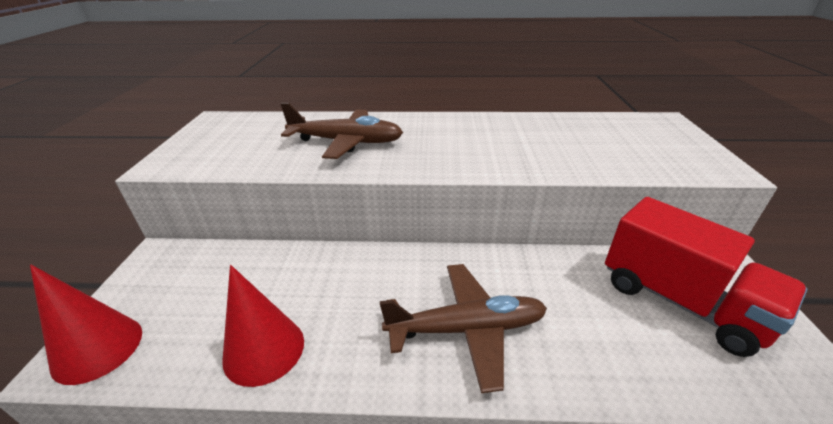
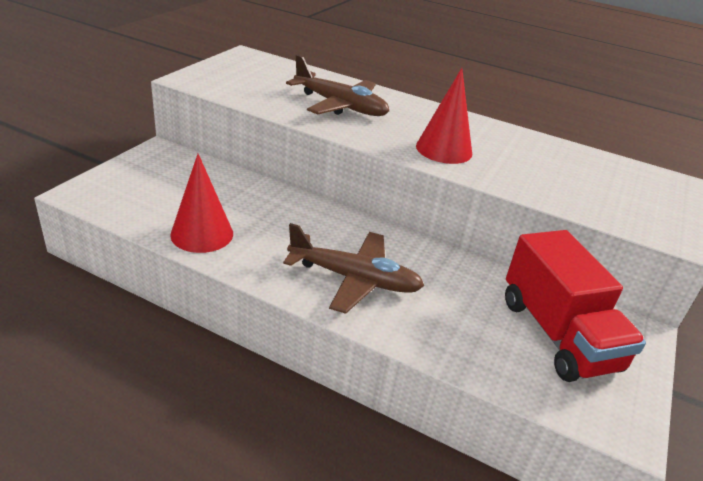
camera: 20 degrees right, 0 degrees up
(98, 348) = (100, 193): red cone -> red cone (444, 149)

